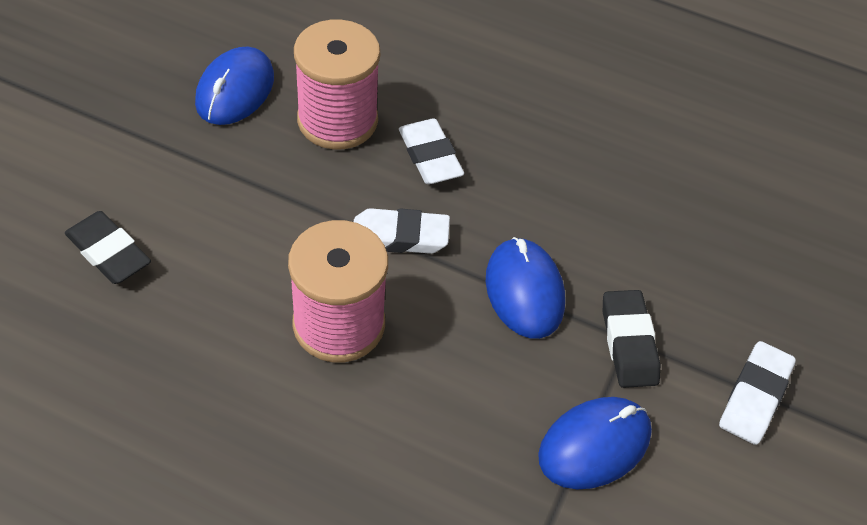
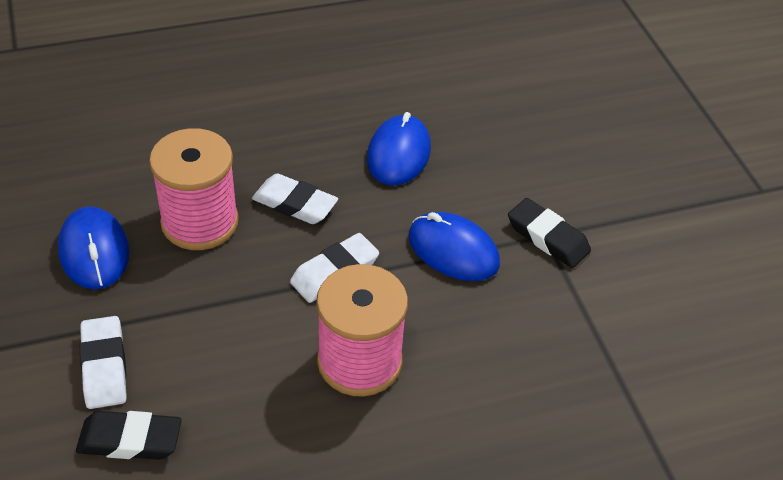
camera: 40 degrees left, 5 degrees down
(594, 445) = (596, 315): blue mouse -> blue mouse (399, 154)
(755, 396) = (647, 218): white eraser -> white eraser (104, 366)

